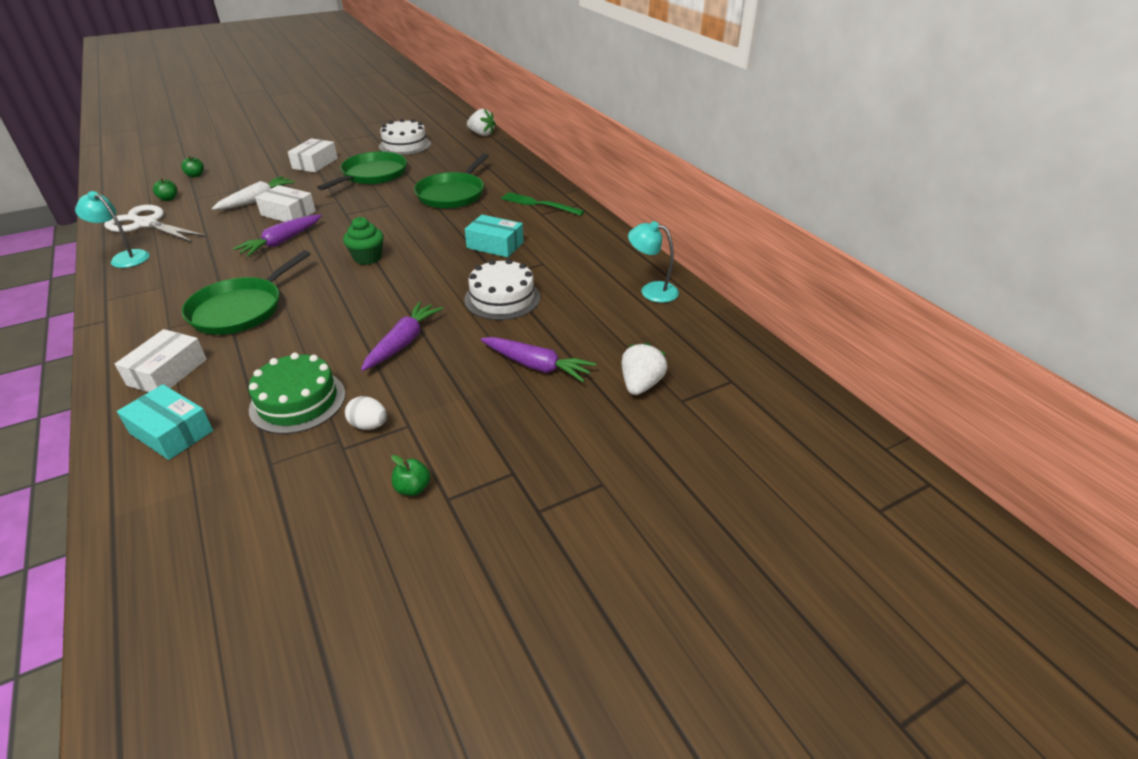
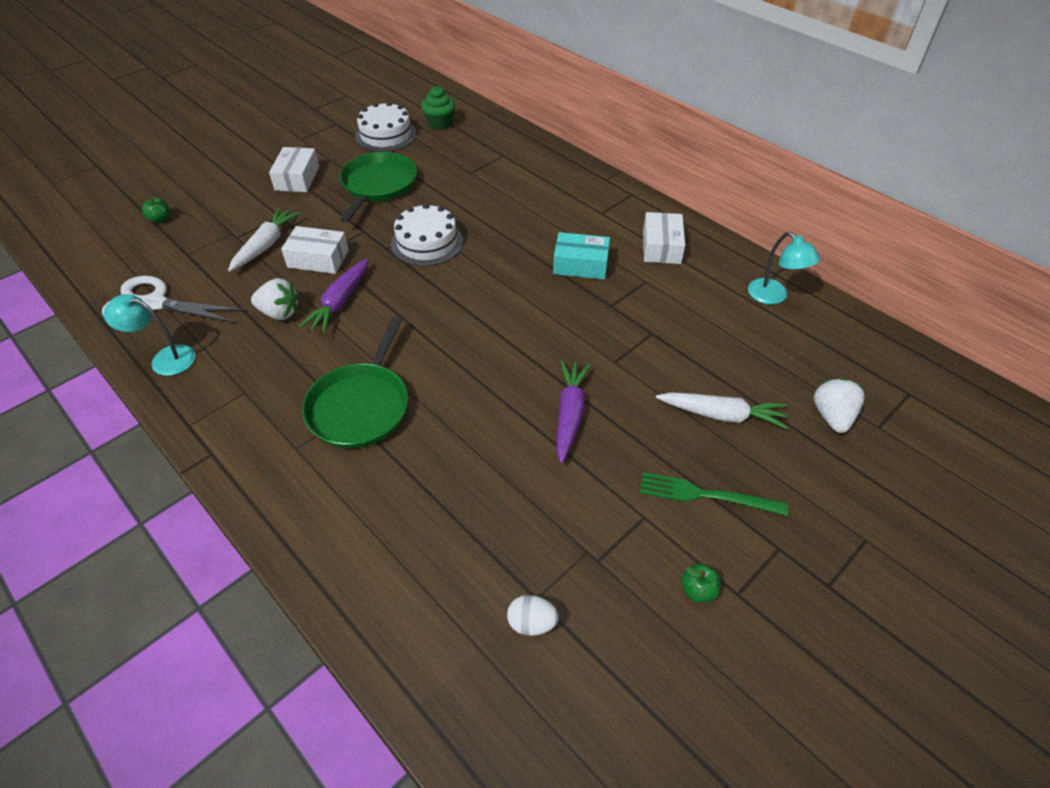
camera: 15 degrees left, 10 degrees up
(167, 372) = (340, 509): white box -> white box (661, 247)
(168, 199) = (153, 261): green apple -> none
(171, 432) = (403, 585): turquoise box -> none
(298, 401) = (511, 514): green cake -> none
(367, 258) = (454, 307): green cupcake -> green cupcake (440, 123)
(369, 425) = (605, 526): white egg -> white egg (532, 623)
(452, 194) = (488, 200): green pan -> none
(481, 134) = (464, 106): white strawberry -> white strawberry (280, 313)
(502, 298) = (633, 335): white cake -> white cake (427, 242)
(537, 366) = (722, 415): purple carrot -> white carrot
(539, 204) = (591, 199): green fork -> green fork (706, 495)
(651, 290) = (773, 296): turquoise lamp -> turquoise lamp turned 135 degrees counterclockwise

